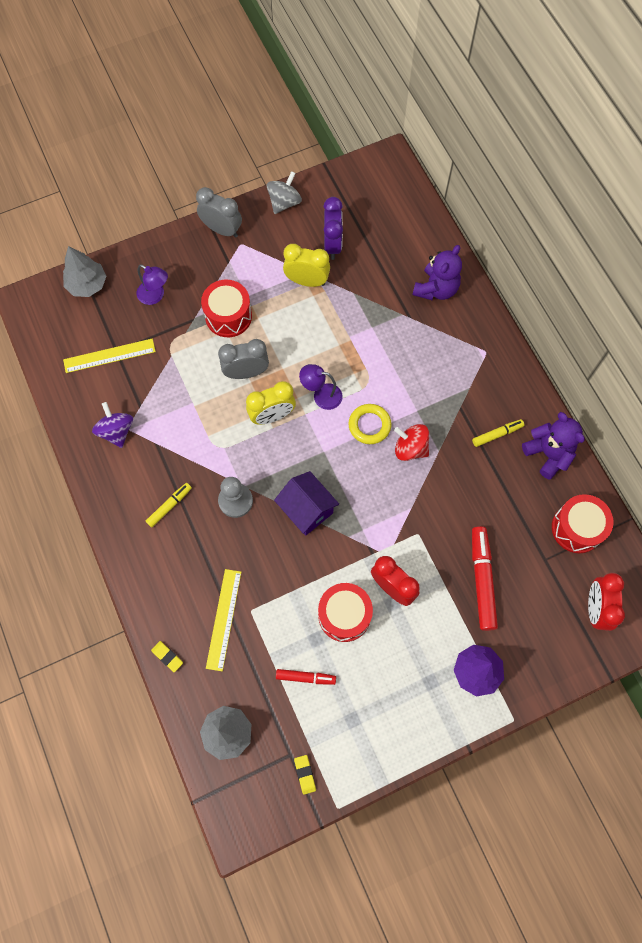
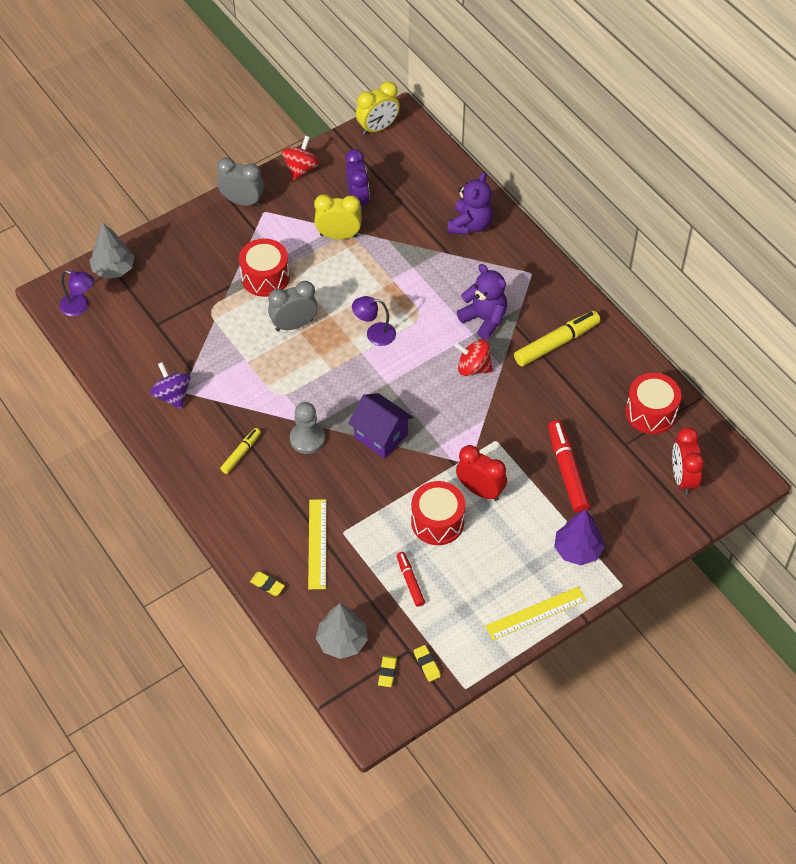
camera: 10 degrees left, 15 degrees down
(109, 355) = (150, 329): yellow ruler -> yellow ruler (535, 613)
(155, 296) = (186, 269): purple lamp -> purple lamp (80, 307)
(265, 776) = (387, 672): none -> yellow eraser
(272, 416) = (328, 359): yellow clock -> yellow clock (378, 128)
(284, 202) = (301, 169): grey spinning top -> red spinning top
(305, 677) = (410, 581): red marker -> red marker turned 105 degrees counterclockwise
(369, 425) = (428, 353): yellow ring -> none
(497, 434) = (556, 343): yellow marker -> yellow marker, size x1.77
(548, 454) = (610, 353): purple teddy bear -> purple teddy bear (484, 319)

